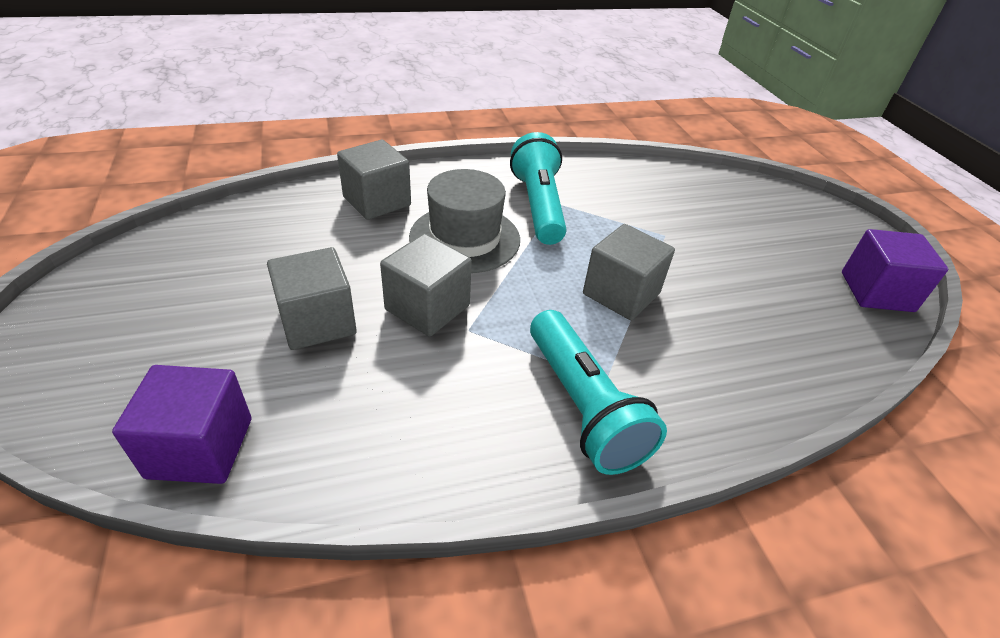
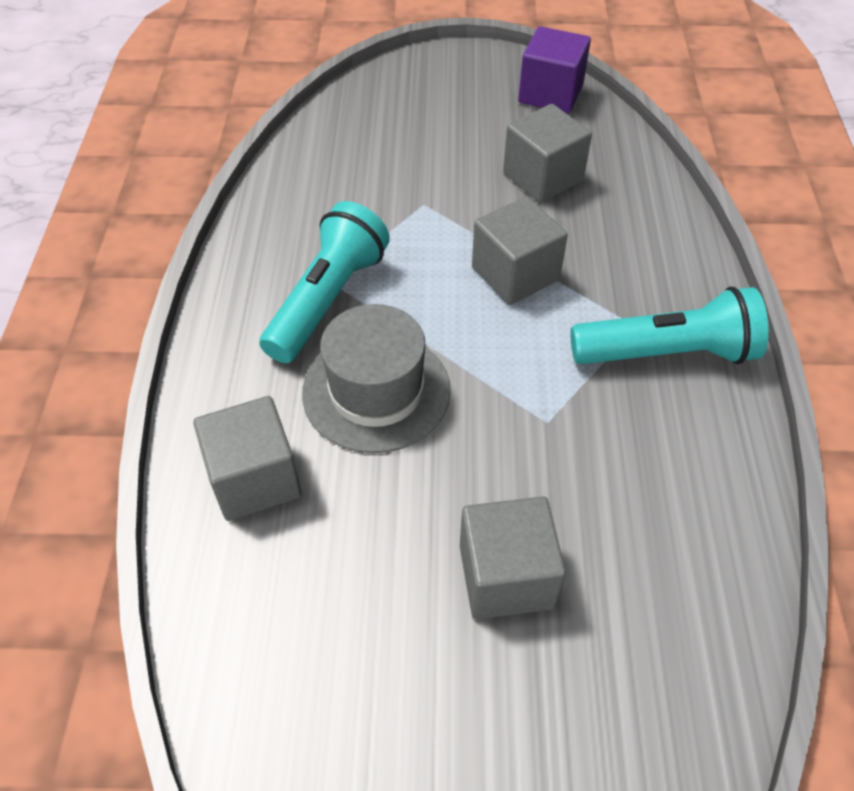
camera: 70 degrees left, 10 degrees up
(200, 447) = (694, 709): purple cube -> none
(427, 307) = (502, 455): grey cube -> grey cube (542, 177)
(538, 205) = (328, 299): turquoise flashlight -> turquoise flashlight turned 105 degrees clockwise

